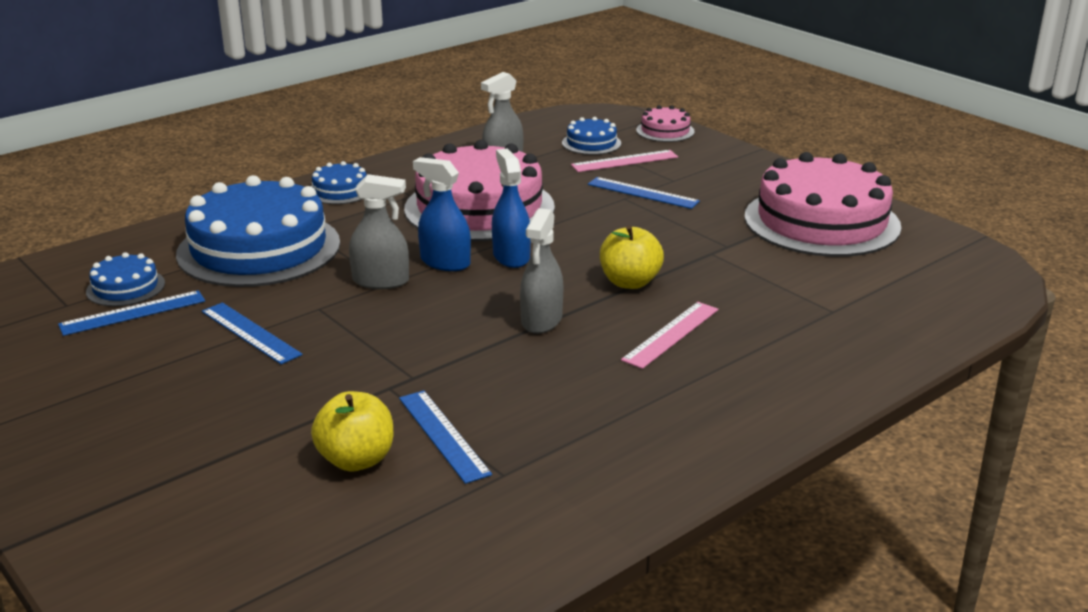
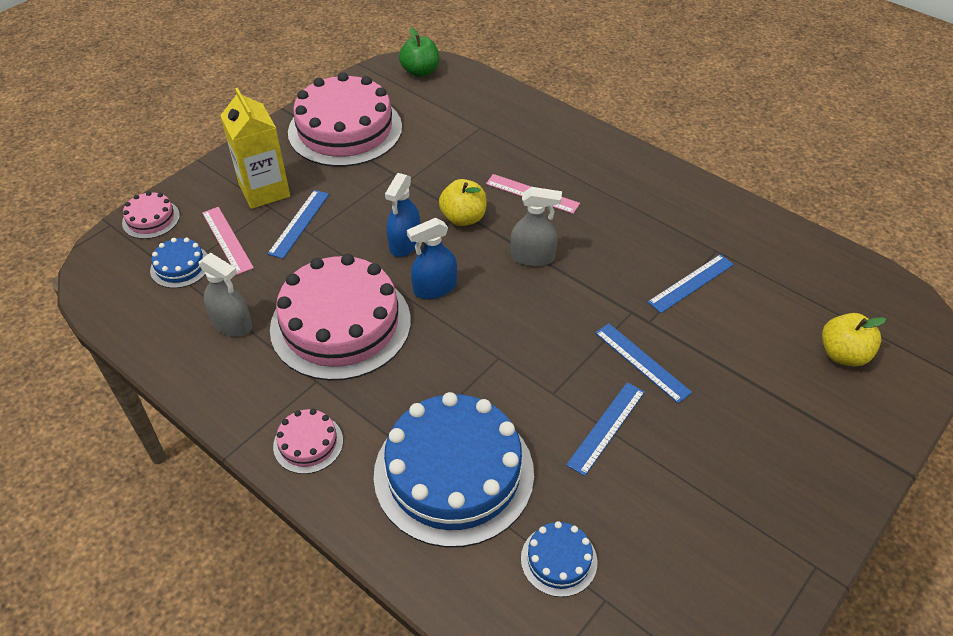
camera: 100 degrees left, 20 degrees up
(133, 313) = (602, 531): blue ruler -> blue ruler (642, 362)
(340, 190) = (308, 443): blue cake -> pink cake
(356, 460) = (735, 319): yellow apple -> yellow apple (843, 354)
(381, 281) = (497, 362): grey spray bottle -> none
(445, 262) = (454, 327): blue spray bottle -> blue spray bottle (405, 243)
(703, 177) = (264, 190): none -> yellow carton
(975, 277) = (420, 71): none -> green apple

